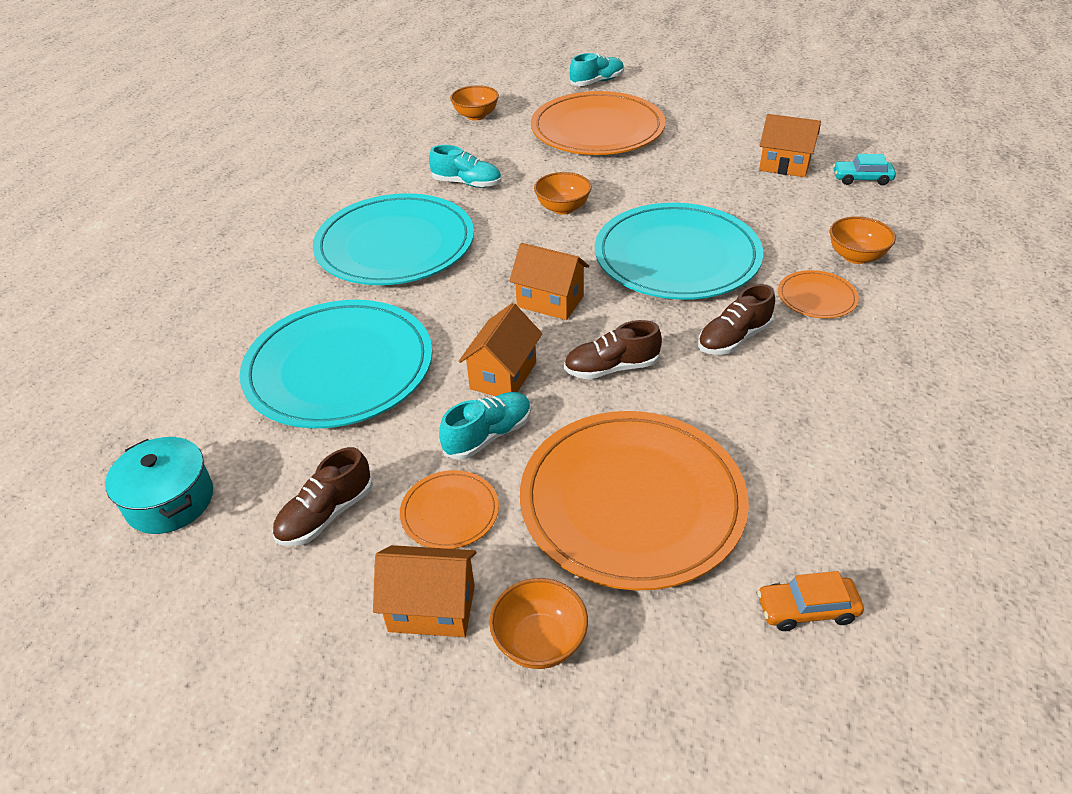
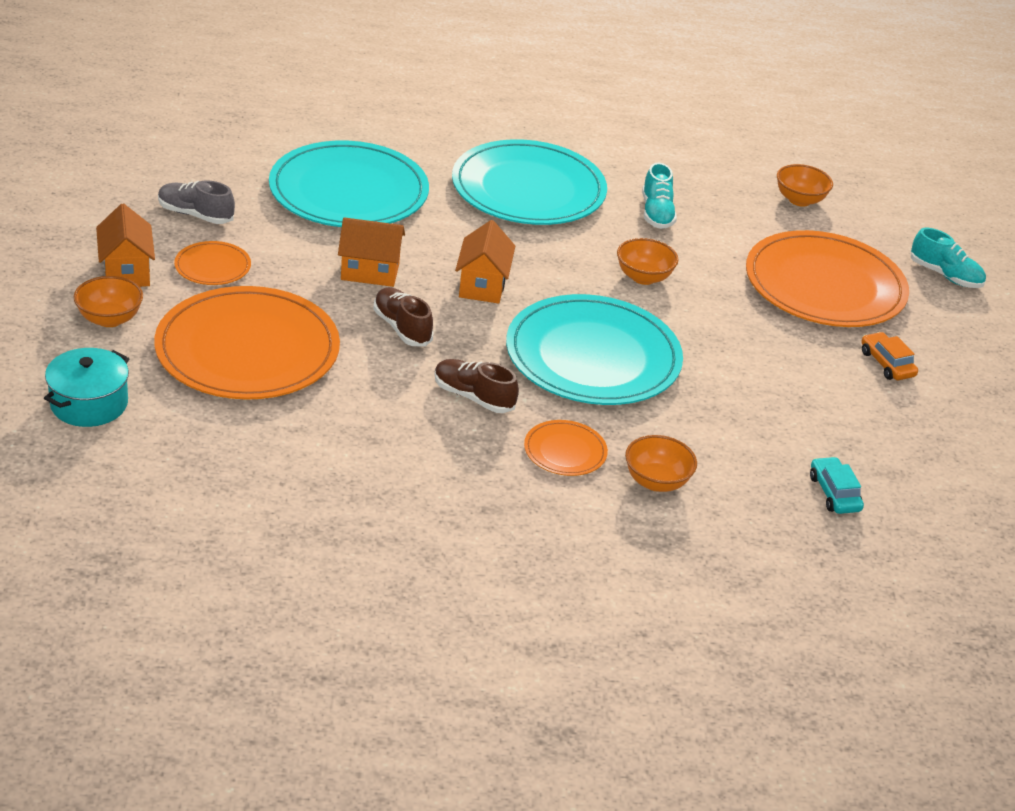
camera: 65 degrees right, 5 degrees down
(170, 500) = (190, 151): turquoise pot -> turquoise pot (89, 403)
(326, 514) = (195, 215): brown shoe -> grey shoe
(488, 436) = (296, 273): turquoise shoe -> none
(784, 165) = (828, 430): orange house -> none
(807, 609) = (164, 439): orange car -> orange car (886, 364)

